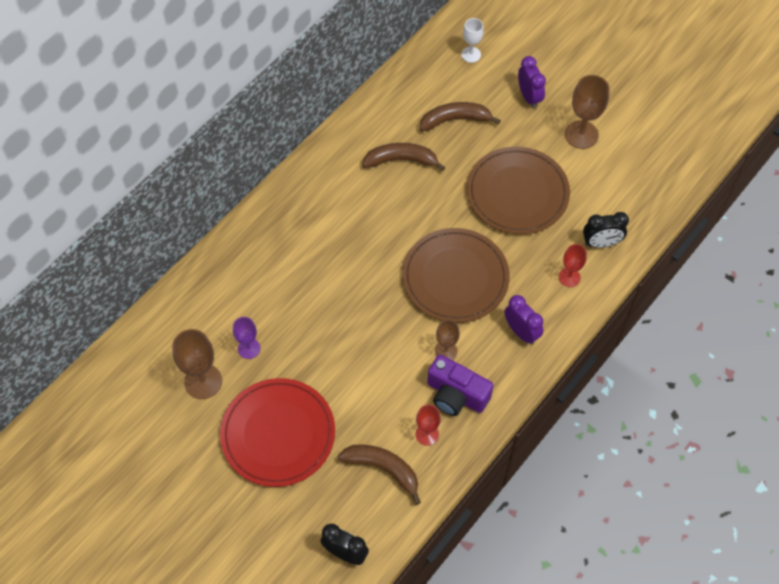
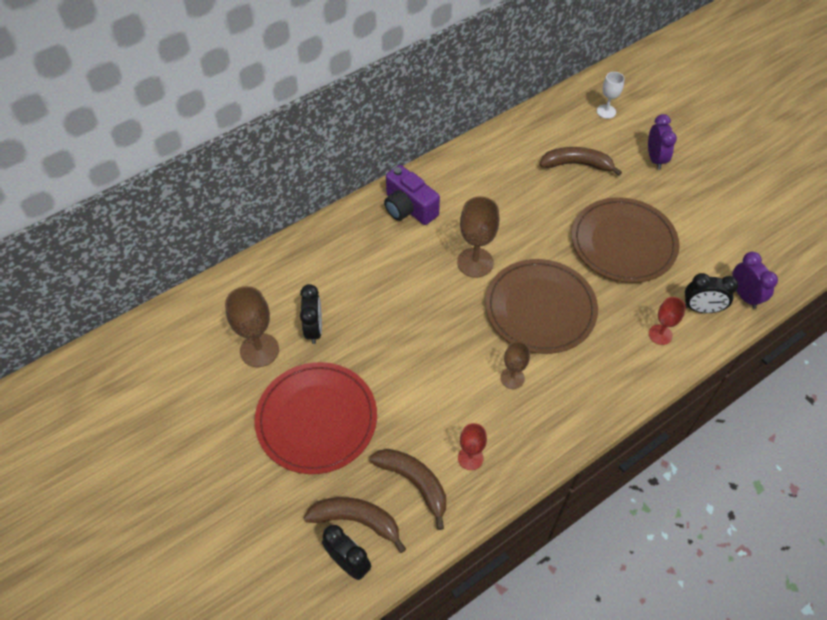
camera: 15 degrees right, 5 degrees down
(249, 348) = (314, 329): purple goblet -> black clock
(401, 160) = (514, 189): brown banana -> brown banana (356, 520)
(456, 395) = (512, 425): purple camera -> purple camera (409, 208)
(521, 332) = (596, 377): purple clock -> purple clock (744, 295)
(581, 135) = (701, 202): brown goblet -> brown goblet (475, 262)

